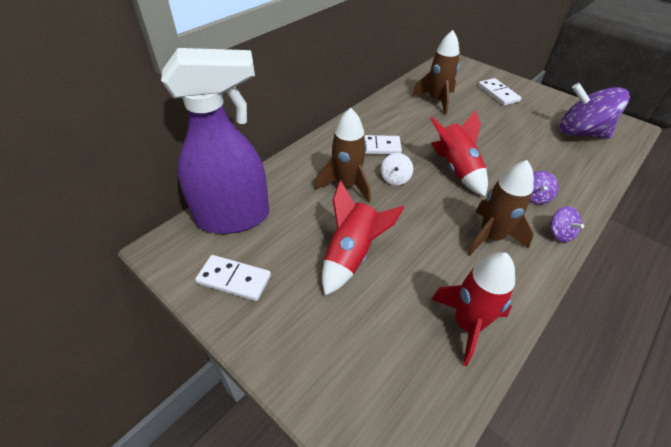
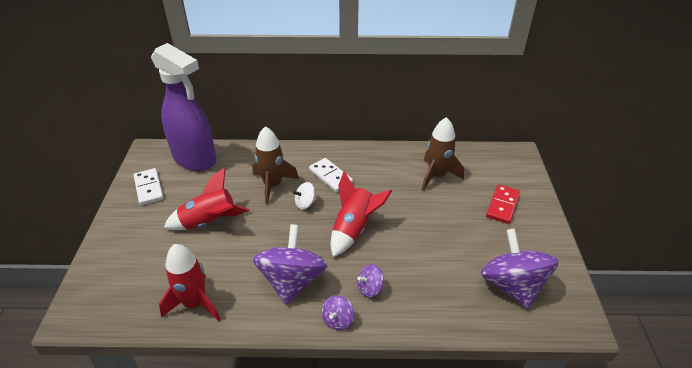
camera: 50 degrees right, 5 degrees down
(491, 237) = (292, 281): brown rocket -> purple spinning top
(498, 94) = (502, 205): white domino -> red domino

